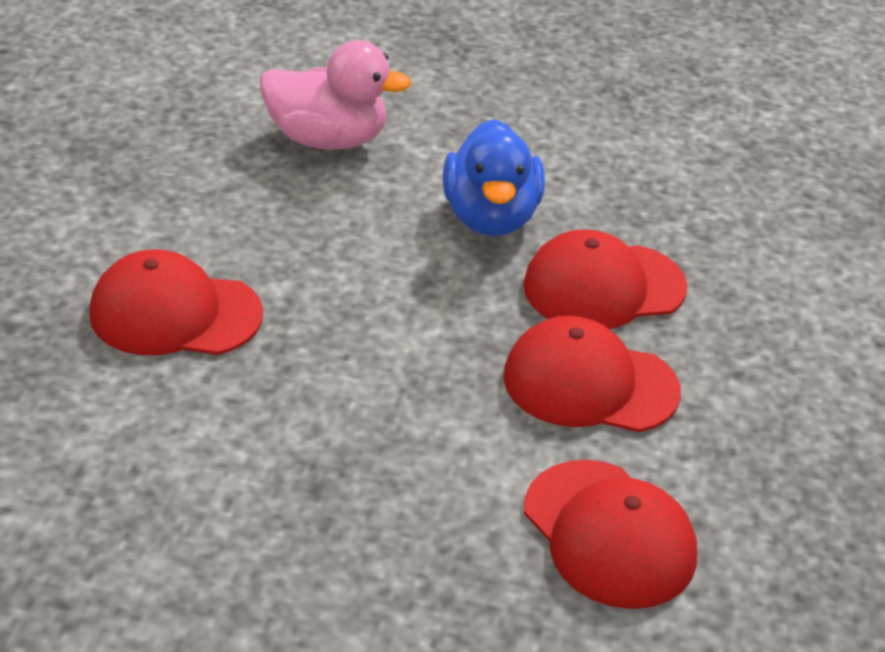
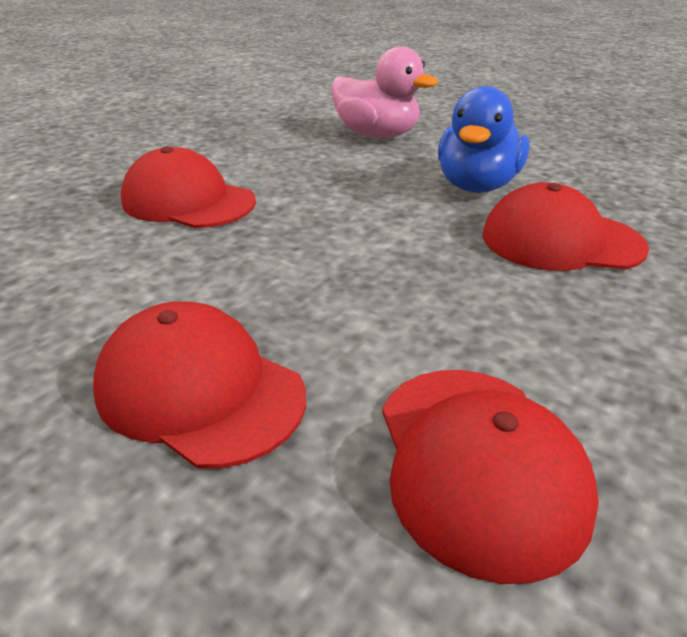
camera: 25 degrees right, 5 degrees down
(589, 384) = (517, 308): red cap -> red cap (199, 390)

